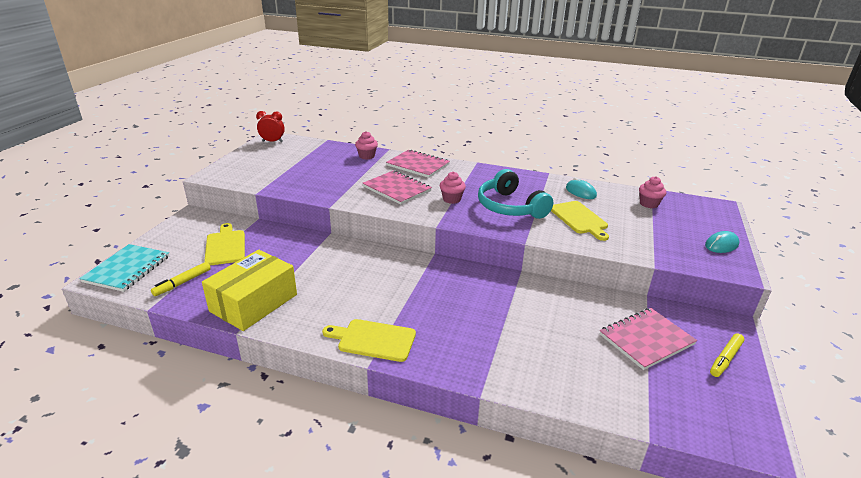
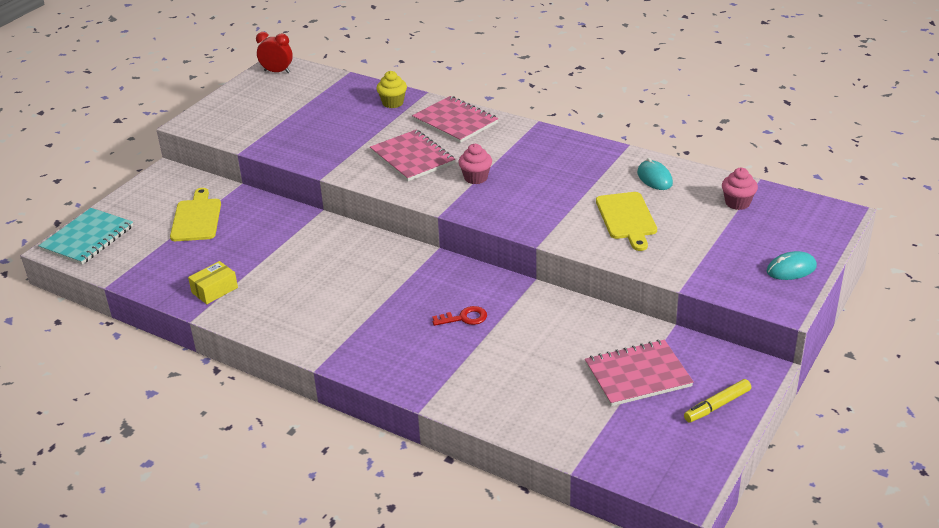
camera: 15 degrees right, 5 degrees up
(182, 283) = (143, 260): yellow marker -> none
(254, 303) = (214, 290): yellow box -> yellow box, size x0.48
(367, 156) = (393, 103): pink cupcake -> yellow cupcake
(373, 340) = (330, 343): yellow cutting board -> none
(480, 306) = (464, 318): none -> red key
(510, 207) = (546, 194): turquoise headphones -> none

